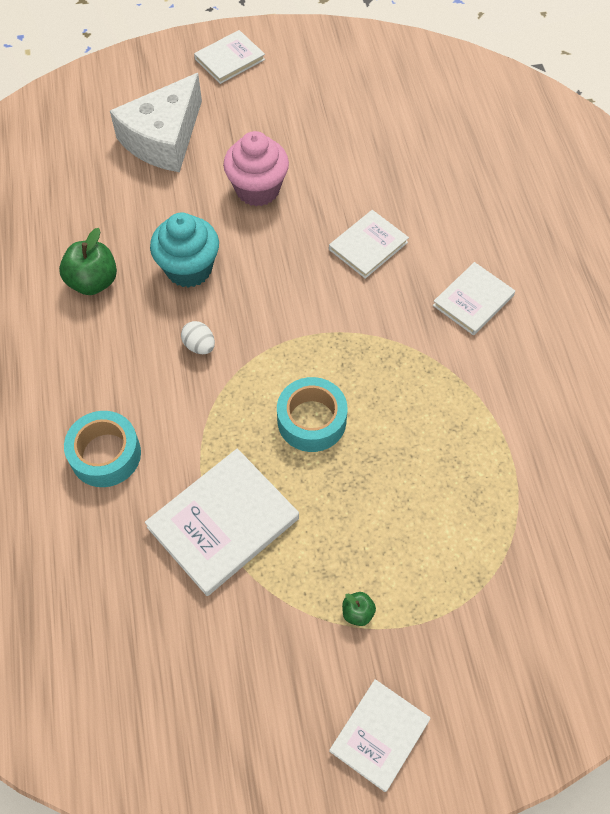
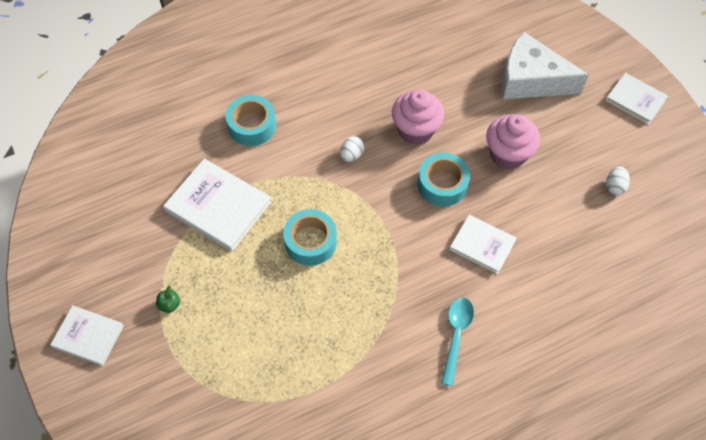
camera: 75 degrees right, 0 degrees up
(93, 282) = (384, 77): green apple -> none
(189, 269) = (415, 130): turquoise cupcake -> pink cupcake
(276, 262) = (442, 184): none -> turquoise tape
(331, 111) = (614, 186): none -> white egg
(473, 300) = (456, 335): white book -> turquoise spoon

